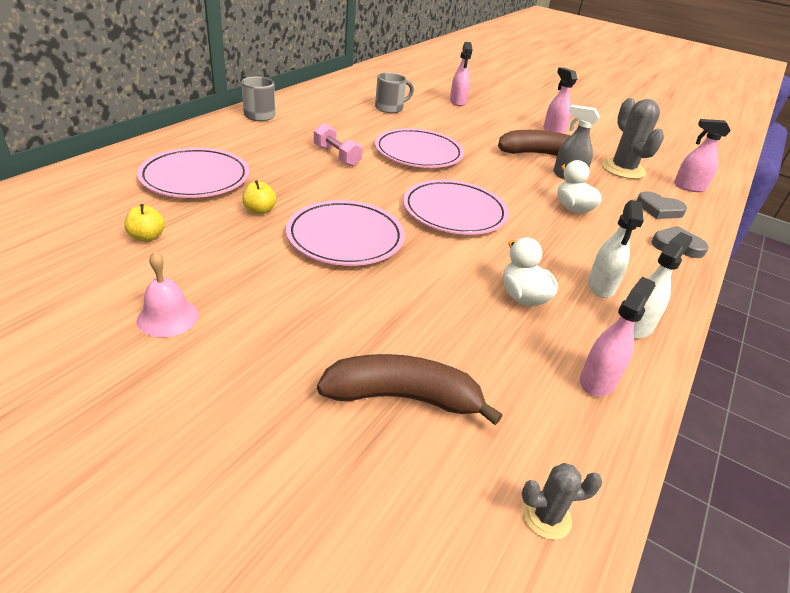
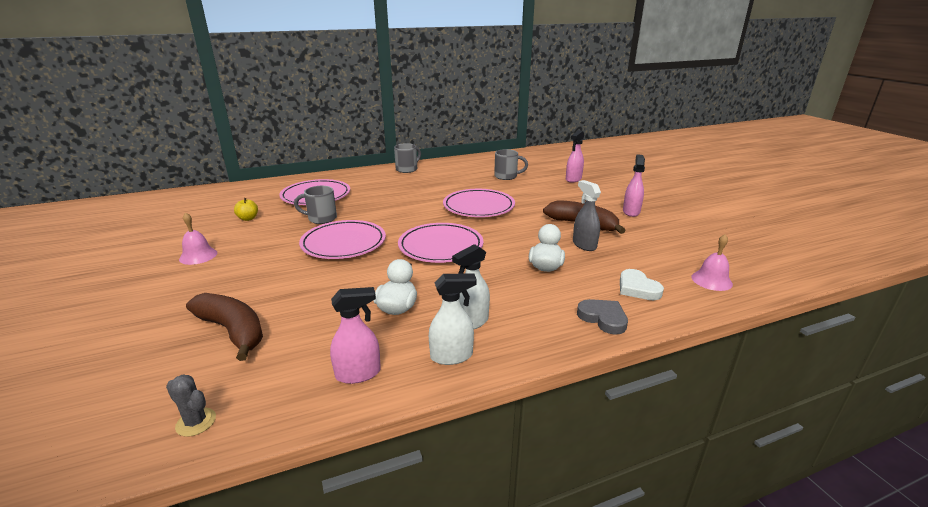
camera: 40 degrees right, 10 degrees down
(259, 210) = (321, 218): yellow apple -> grey mug
(337, 156) = (417, 199): pink dumbbell -> none
(623, 169) = (655, 251): grey cactus -> none
(659, 209) = (637, 288): grey heart -> white heart
(689, 187) = (711, 280): pink spray bottle -> pink bell

